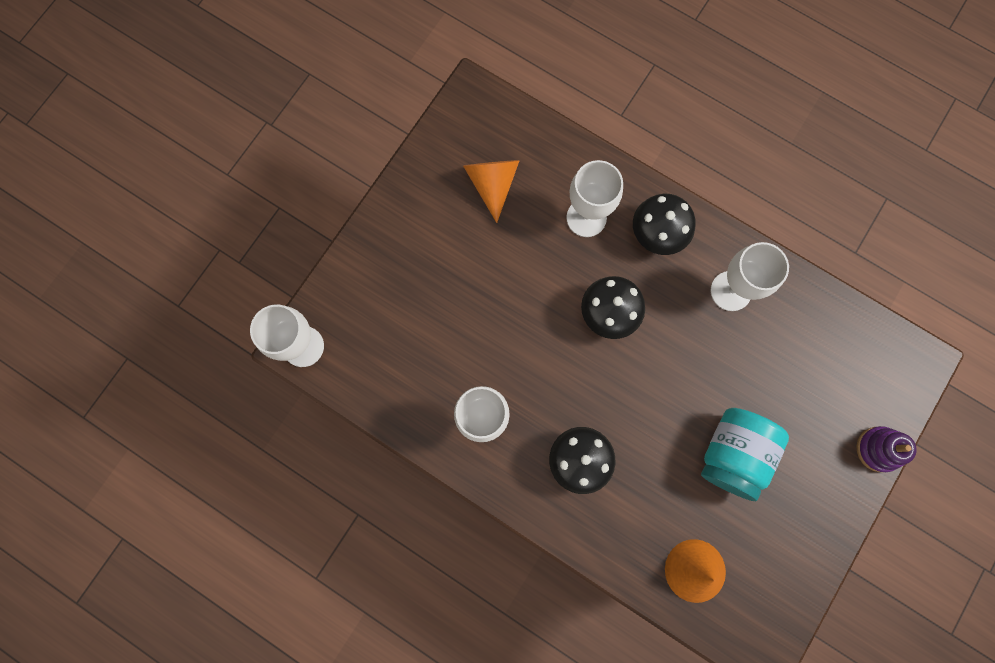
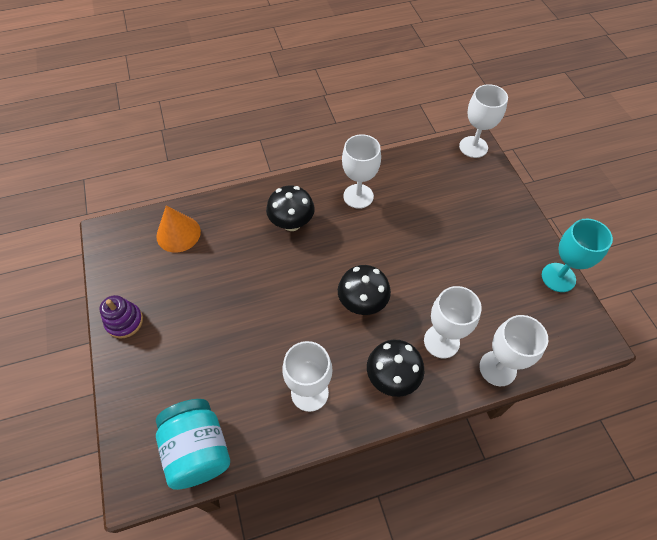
camera: 130 degrees right, 20 degrees down
(427, 159) = (558, 277): none -> turquoise goblet
(492, 184) = (511, 302): orange cone -> none
(572, 157) = (497, 368): none -> white goblet
(733, 454) = (212, 303): turquoise jar -> turquoise jar (198, 450)
(878, 449) = (121, 394): purple stacking toy -> purple stacking toy (124, 321)

